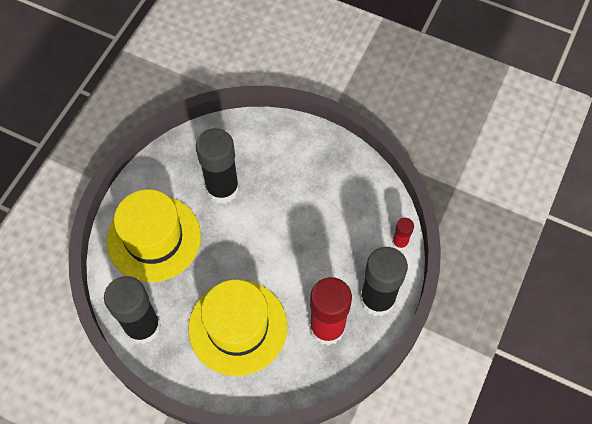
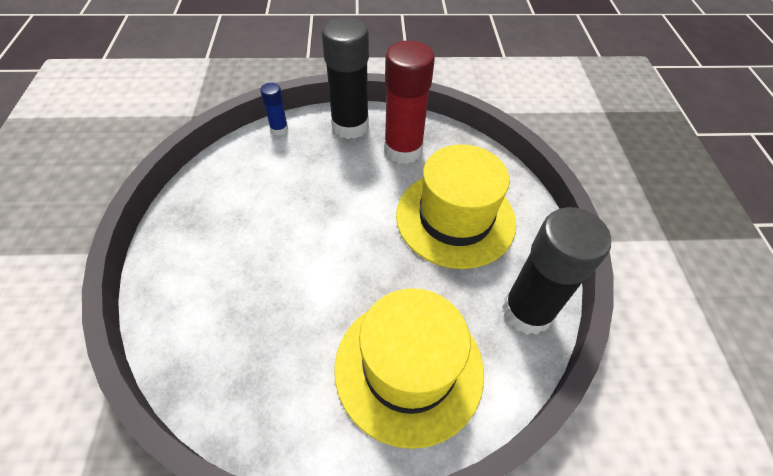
camera: 120 degrees left, 10 degrees down
(222, 189) = (288, 319): black glue stick -> none
(400, 243) = (279, 129): red glue stick -> blue glue stick

